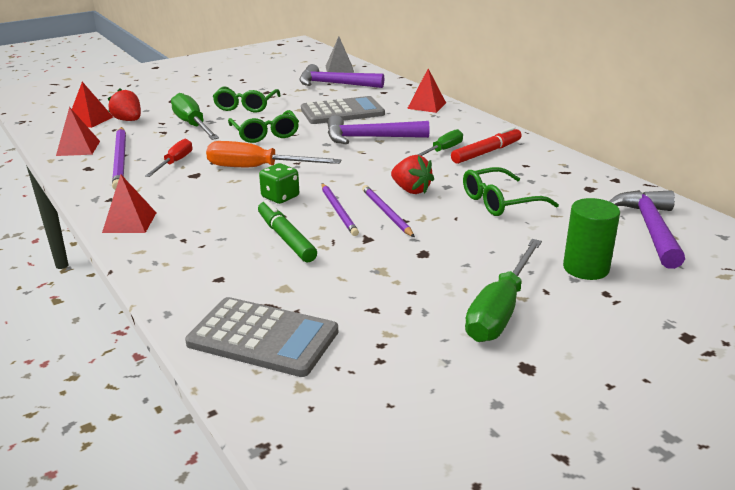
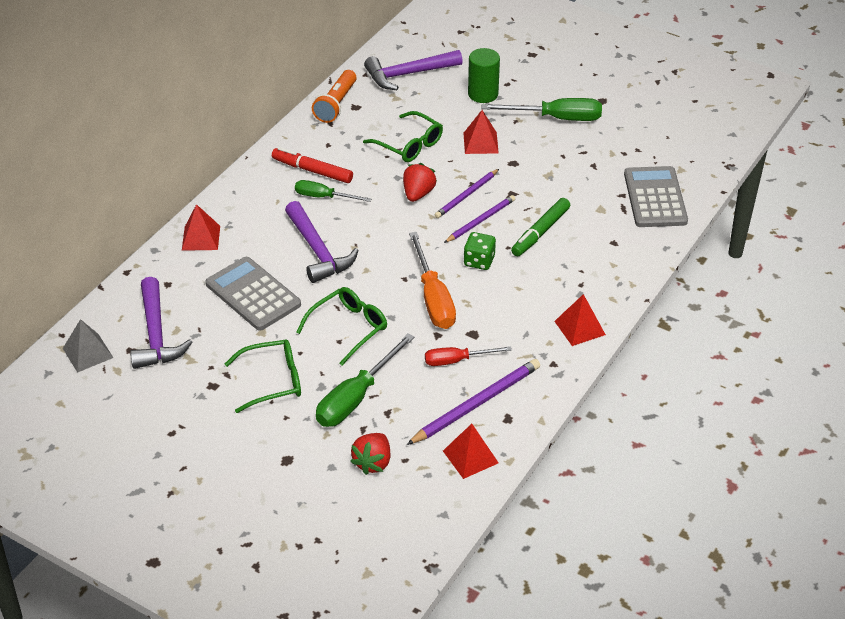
camera: 115 degrees left, 15 degrees up
(90, 120) = (391, 500): red pyramid -> red pyramid (480, 143)
(597, 179) = (336, 105): none -> orange flashlight

